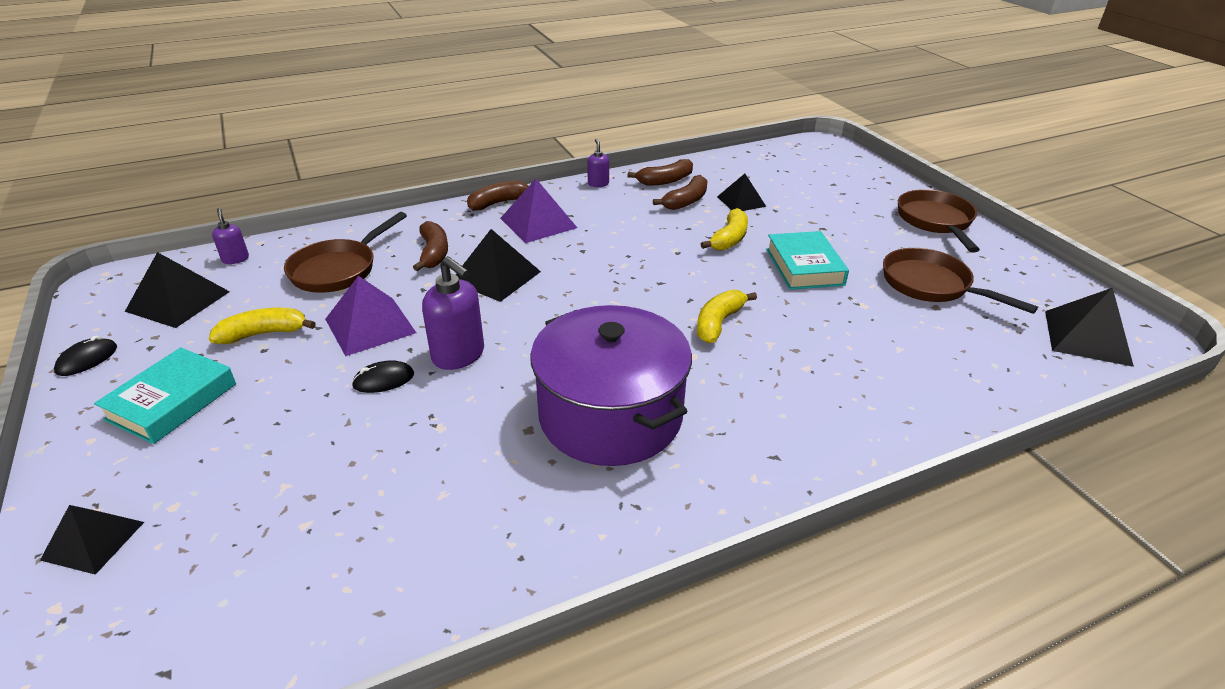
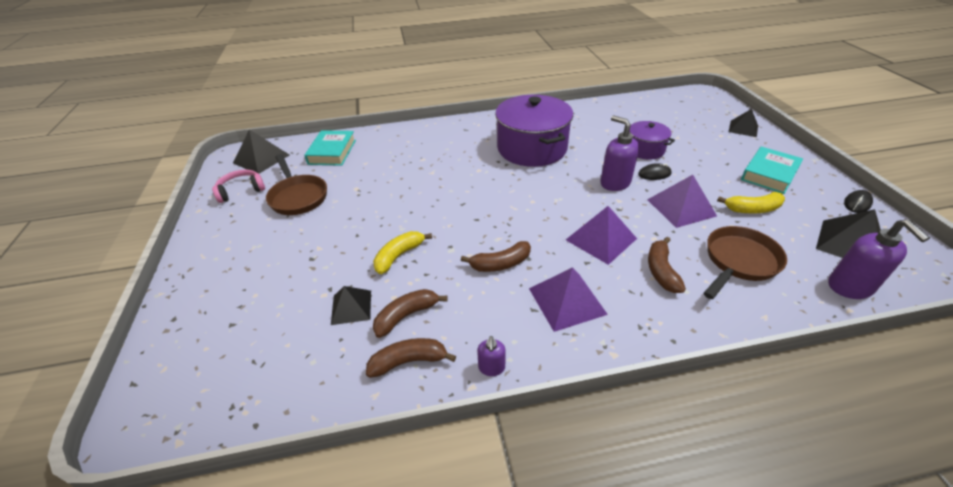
camera: 165 degrees left, 5 degrees up
(235, 259) = (850, 287): purple soap dispenser -> purple soap dispenser, size x1.86
(376, 437) = (645, 150): none -> purple pot
(495, 276) = (601, 239): black pyramid -> purple pyramid
(499, 203) = (612, 343): brown banana -> brown banana (500, 264)
(718, 323) = (453, 186): yellow banana -> none
(804, 267) = (364, 221): turquoise book -> turquoise book (332, 152)
(935, 221) = (212, 254): brown pan -> none
(1024, 285) = (241, 191): none -> pink headphones

